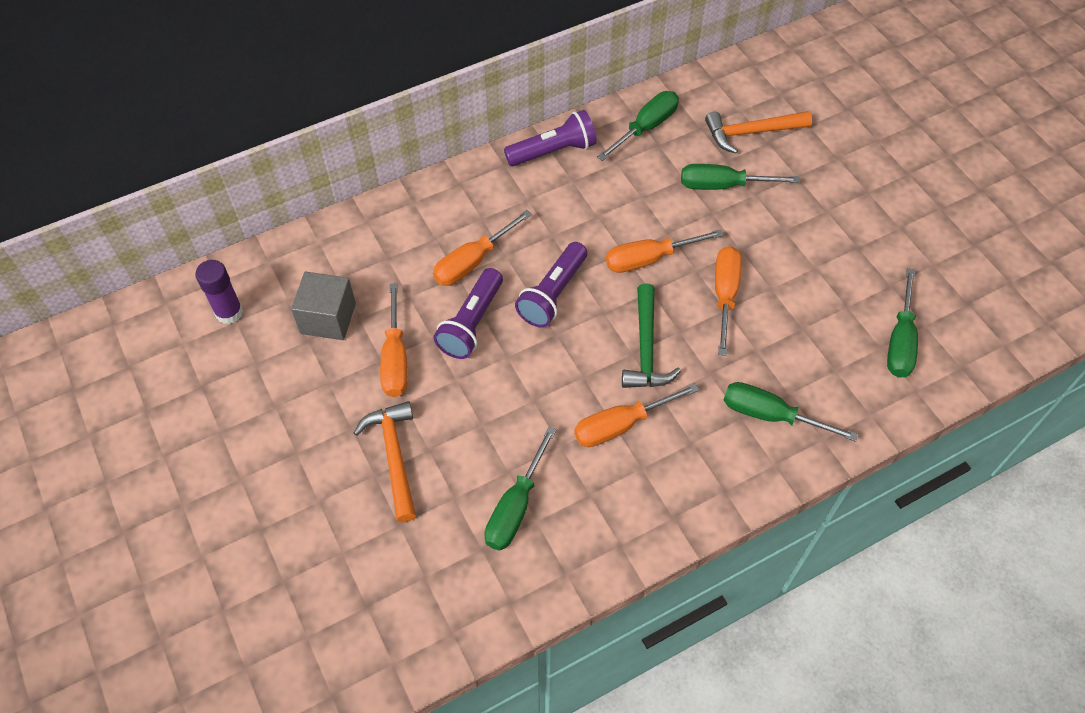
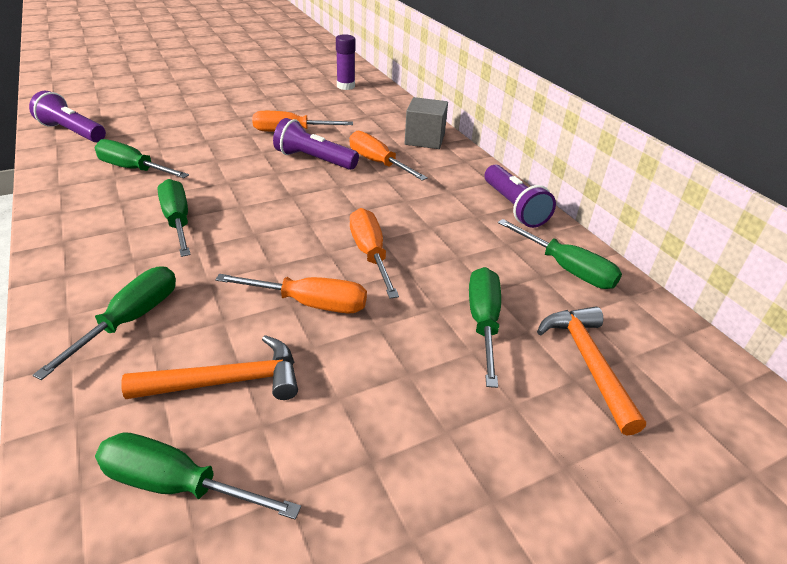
camera: 90 degrees right, 20 degrees down
(328, 318) = (333, 112): grey cube -> grey cube (424, 139)
(394, 457) = (207, 129): orange hammer -> orange hammer (227, 381)
(552, 294) = (335, 196): purple flashlight -> purple flashlight (72, 132)
(620, 425) = (177, 220): orange screwdriver -> green screwdriver
(646, 348) = (257, 242): green hammer -> none

